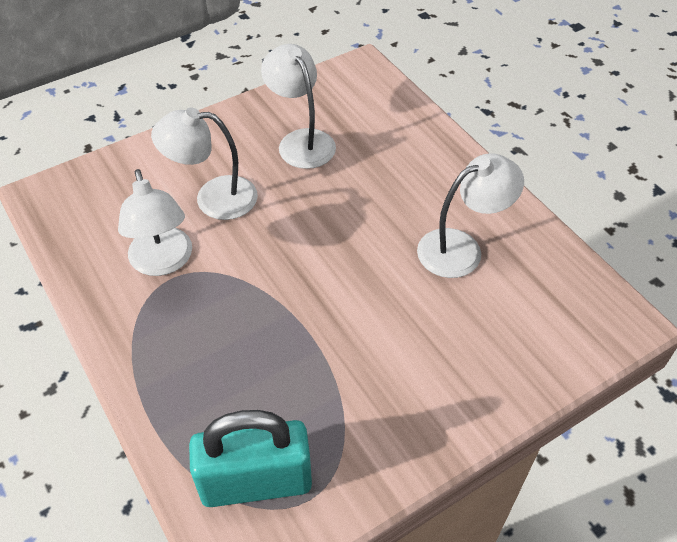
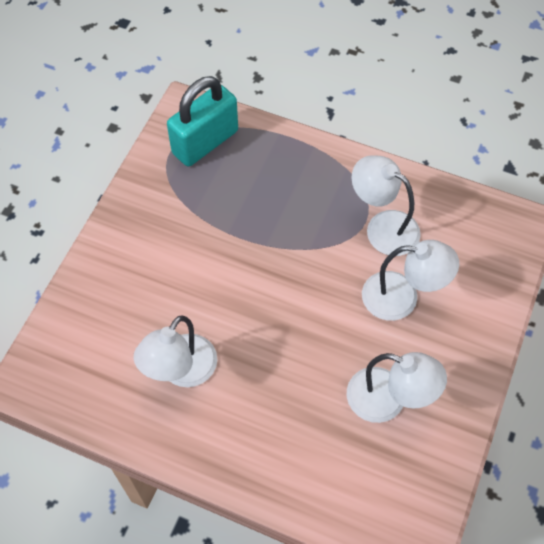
camera: 145 degrees right, 10 degrees up
(213, 198) = (402, 298): white lamp -> white lamp turned 45 degrees clockwise

